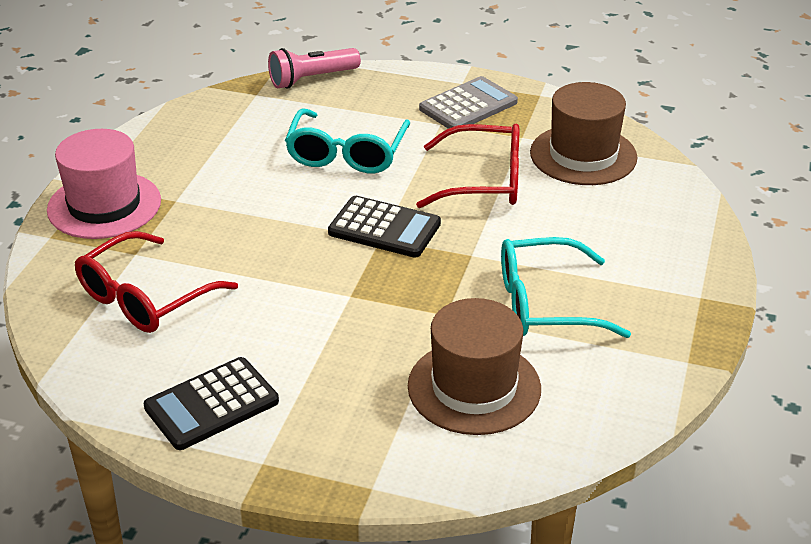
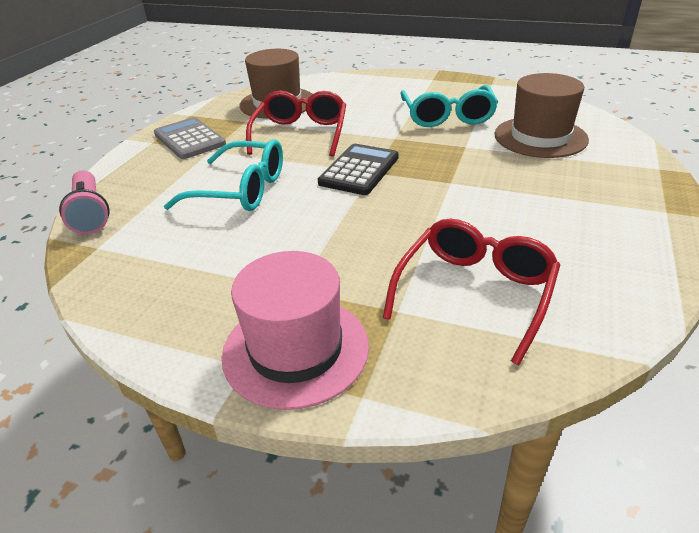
camera: 85 degrees left, 0 degrees up
(146, 297) = (474, 294): red glasses -> red glasses turned 105 degrees counterclockwise
(211, 404) = (615, 240): black calculator -> none

